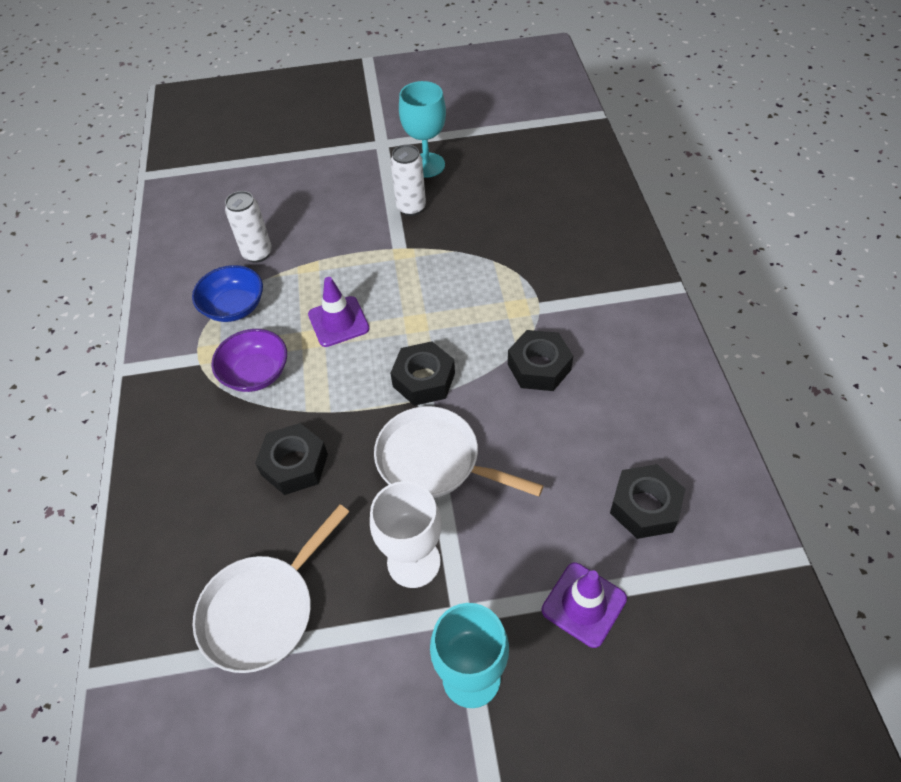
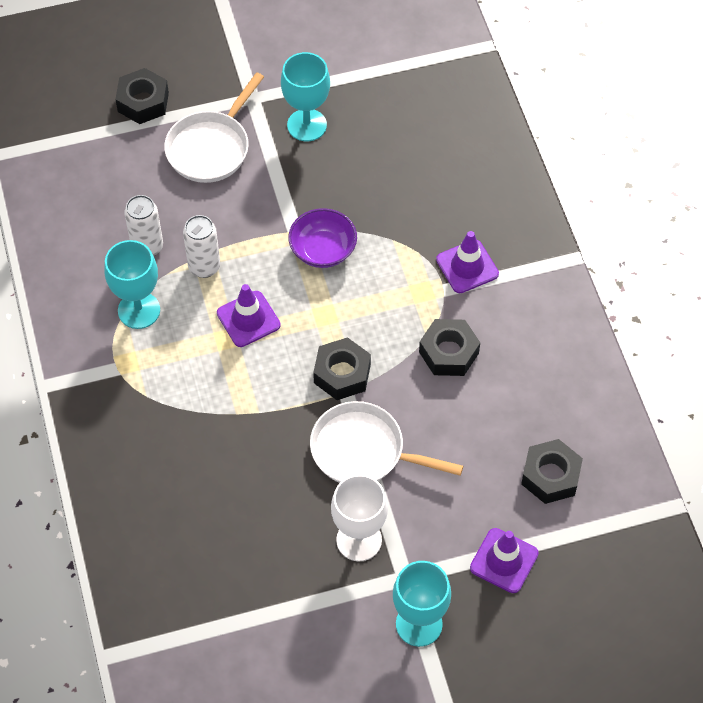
camera: 10 degrees left, 5 degrees up
(234, 307) = (139, 310): blue bowl -> turquoise goblet
(256, 373) = (179, 380): purple bowl -> purple bowl (323, 250)
(263, 610) = (239, 591): white pan -> white pan (211, 148)
(294, 464) = (237, 465): black nut -> black nut (143, 102)
(411, 208) = (299, 181): white can -> white can (204, 267)
(565, 288) = (467, 267): none -> purple traffic cone

